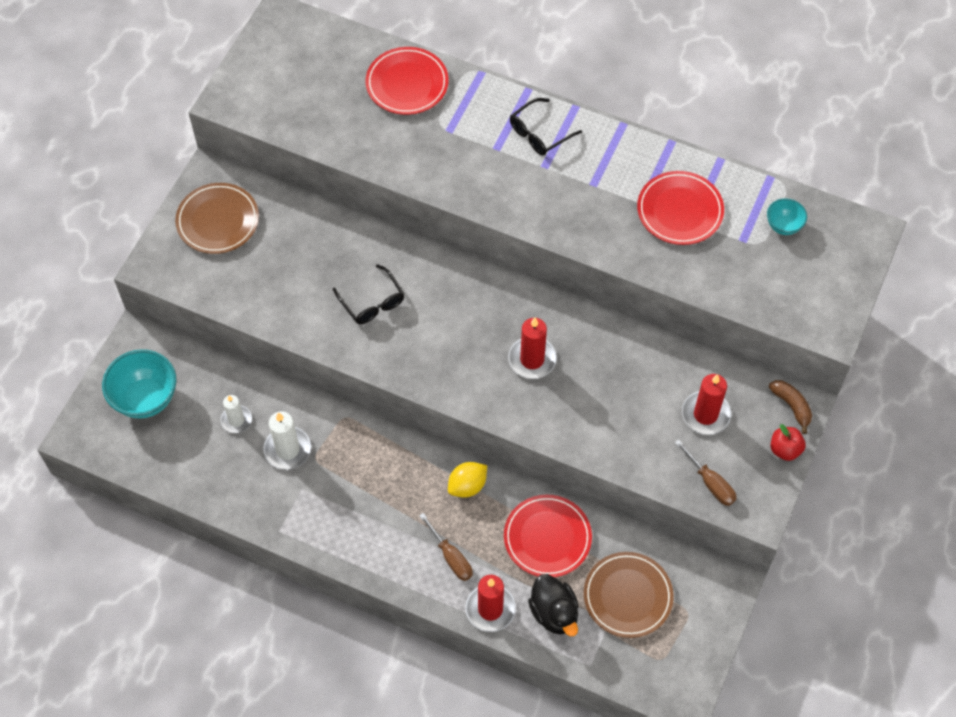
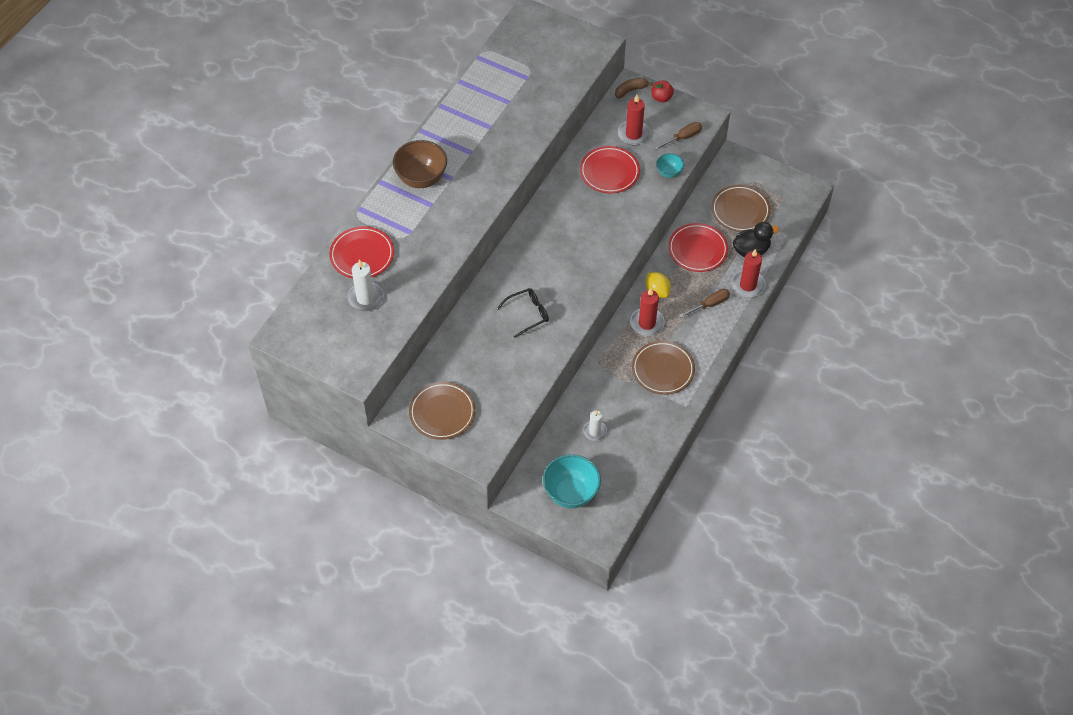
camera: 85 degrees left, 5 degrees down
(287, 449) = (621, 399): white candle -> white candle (365, 298)
(337, 499) = (663, 369): none -> brown plate
(532, 359) = (584, 223): red candle -> red candle (647, 323)
(539, 133) = (421, 178): black glasses -> brown bowl
(680, 210) = (499, 107): red plate -> red plate (609, 172)
(783, 226) = (518, 55): turquoise bowl -> turquoise bowl (669, 172)

